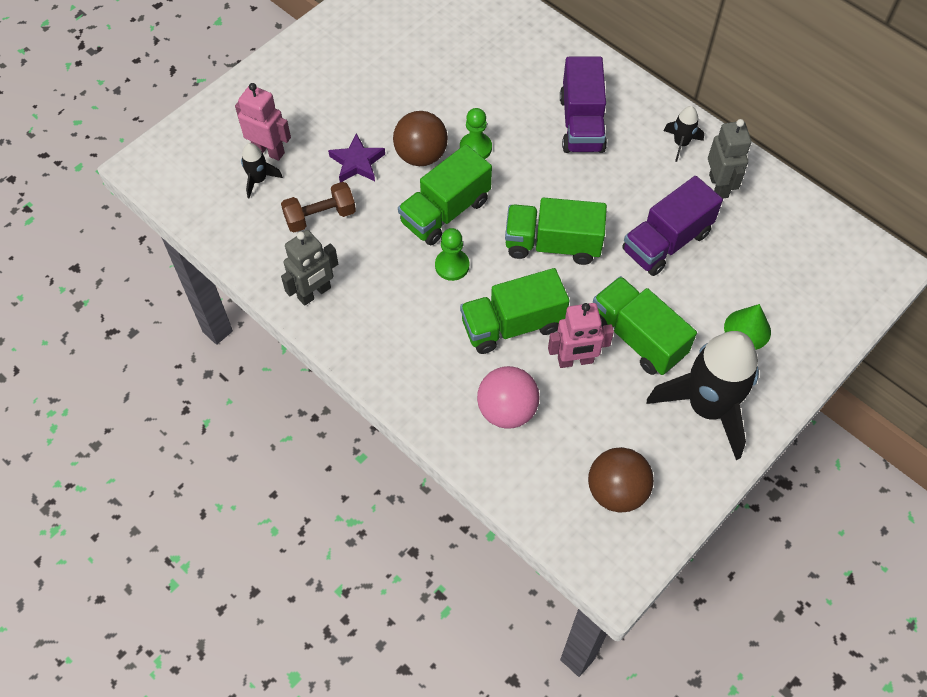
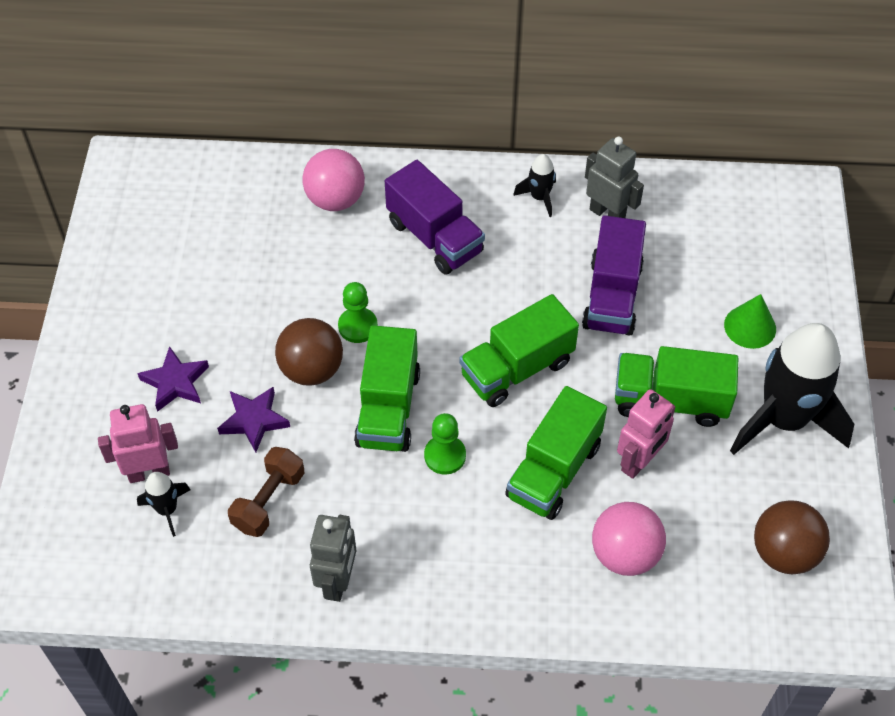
camera: 40 degrees left, 5 degrees down
(333, 108) = (175, 382): none -> purple star
(539, 58) = (335, 199): none -> pink ball

